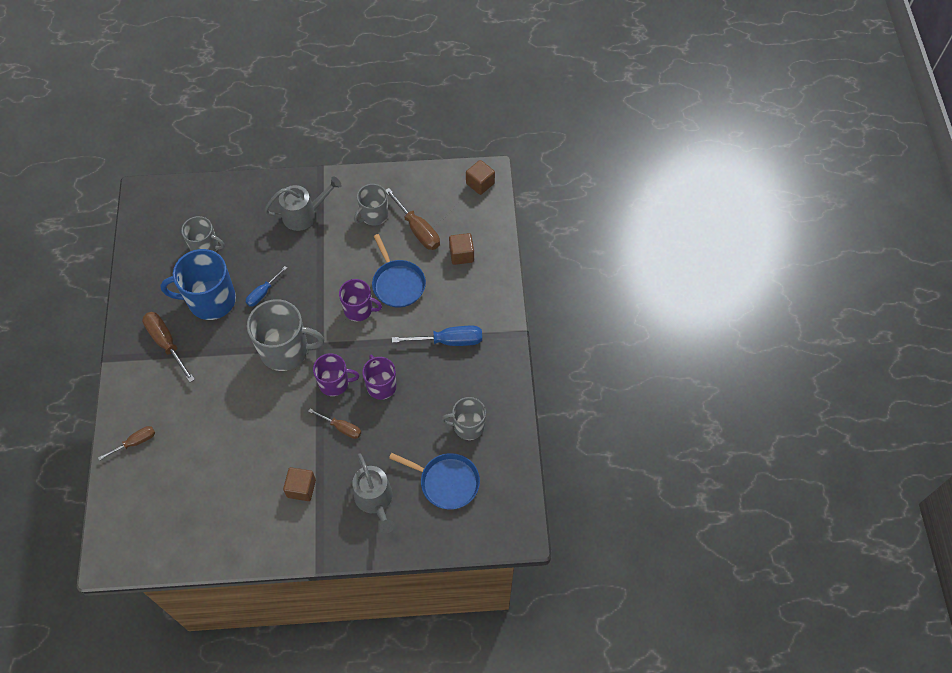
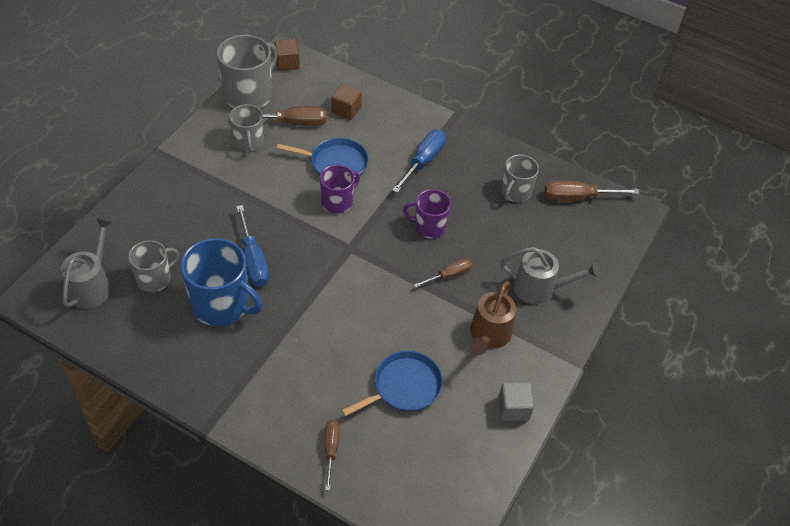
camera: 60 degrees left, 10 degrees down
(166, 343) = (236, 366): brown screwdriver -> brown screwdriver (577, 197)
(210, 300) = (221, 304): blue mug -> blue mug turned 90 degrees counterclockwise
(244, 542) = (513, 408): none -> grey cube
(262, 293) = (253, 260): blue screwdriver -> blue screwdriver, size x1.60
(285, 350) = (332, 275): grey mug -> grey mug (249, 95)
(301, 488) = (488, 336): brown cube -> brown watering can
(304, 214) = (197, 187): grey watering can -> grey watering can (92, 285)
(334, 383) = (399, 257): purple mug -> none
(446, 482) = (557, 232): blue pan -> blue pan (404, 386)

